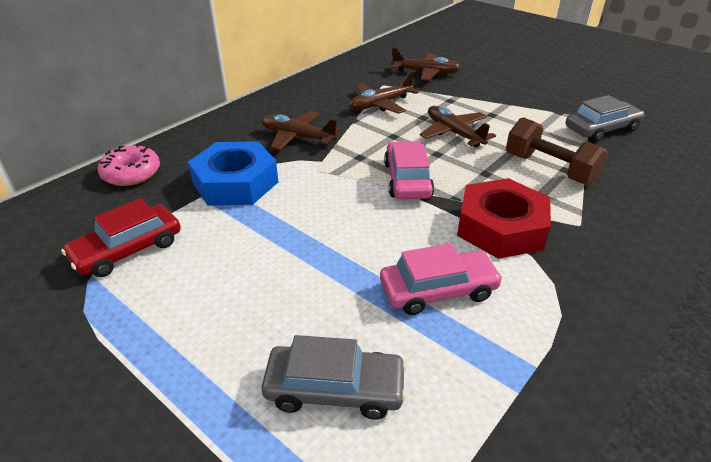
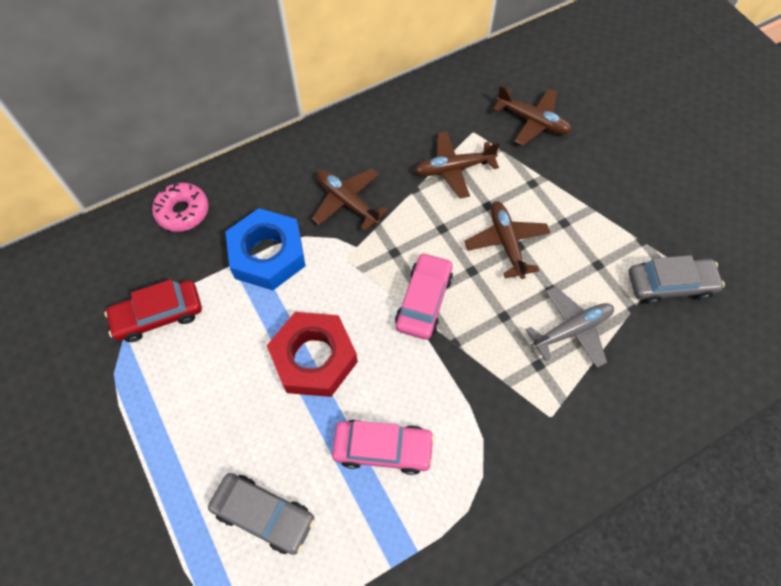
camera: 20 degrees right, 25 degrees up
(501, 227) = (476, 395): red nut -> red nut (314, 358)
(549, 169) = (571, 330): brown dumbbell -> grey plane

